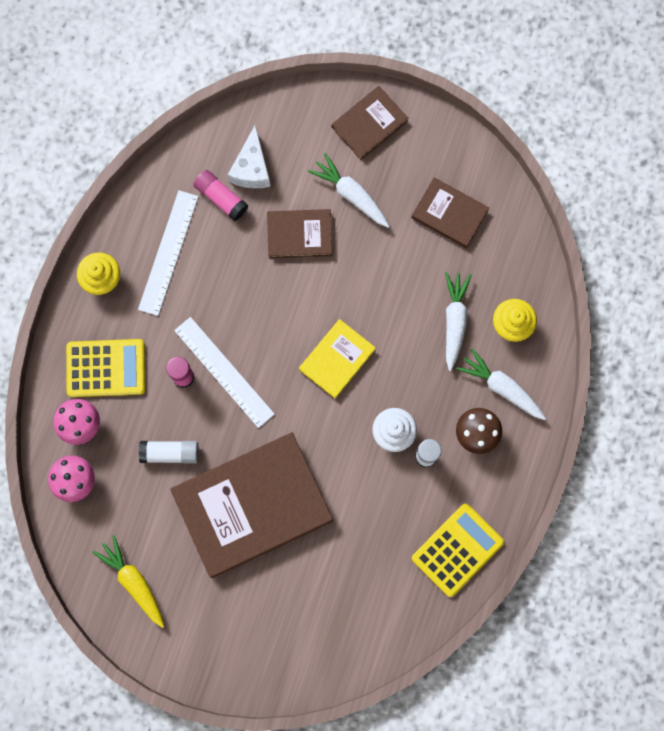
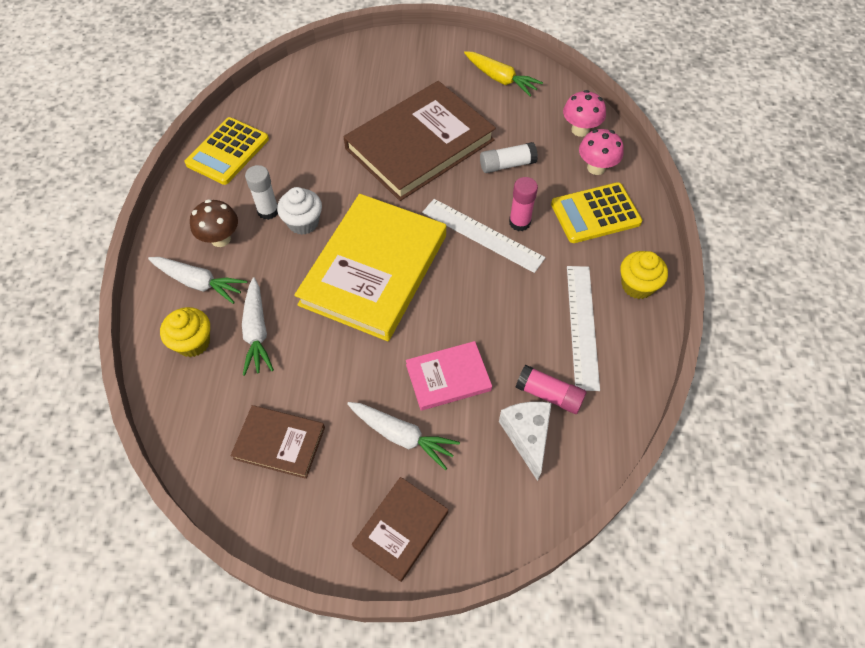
camera: 165 degrees right, 20 degrees down
(299, 234) = (448, 377): brown book -> pink book
(337, 359) = (374, 270): yellow book -> yellow book, size x2.03

